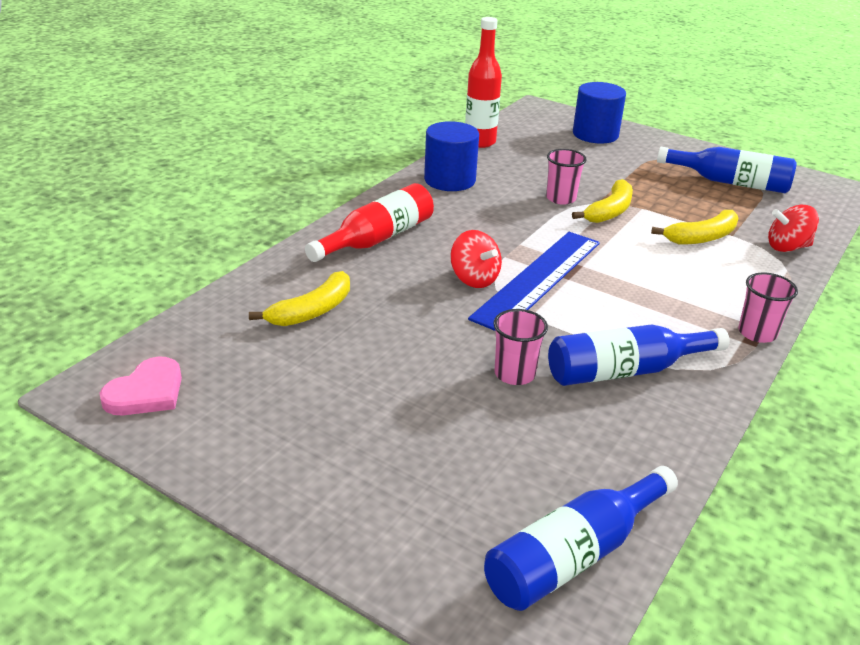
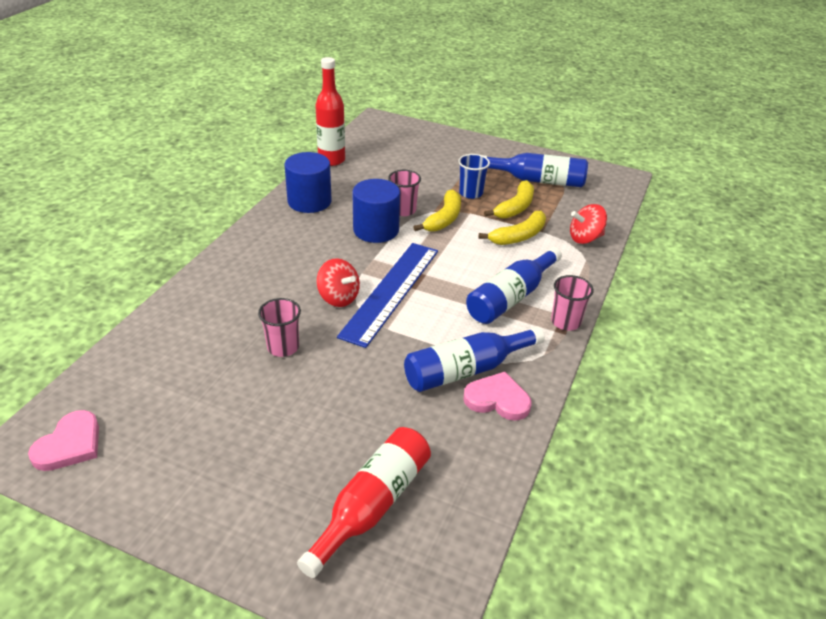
camera: 10 degrees left, 5 degrees up
(312, 311) = (205, 346): yellow banana -> yellow banana (515, 207)
(377, 238) = (253, 267): red bottle -> red bottle (372, 505)
(514, 374) = (379, 385): pink cup -> pink cup (283, 347)
(573, 555) = (437, 544): blue bottle -> blue bottle (510, 297)
(595, 134) = (427, 143): blue cylinder -> blue cylinder (376, 230)
(645, 188) = (471, 193): none -> blue cup
(663, 406) = (497, 399): none -> pink heart

